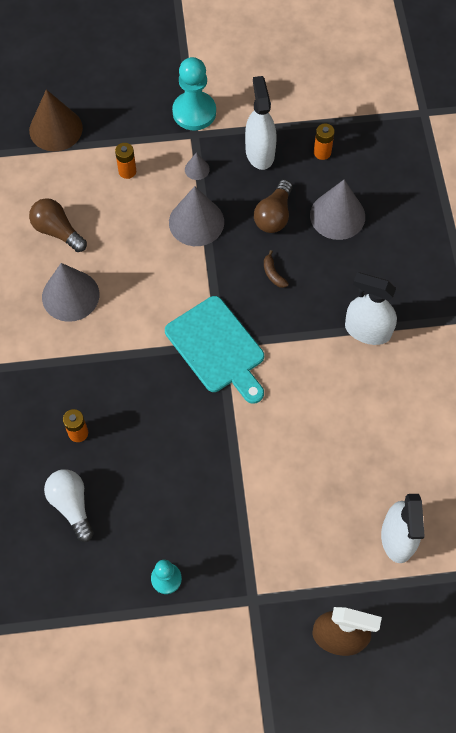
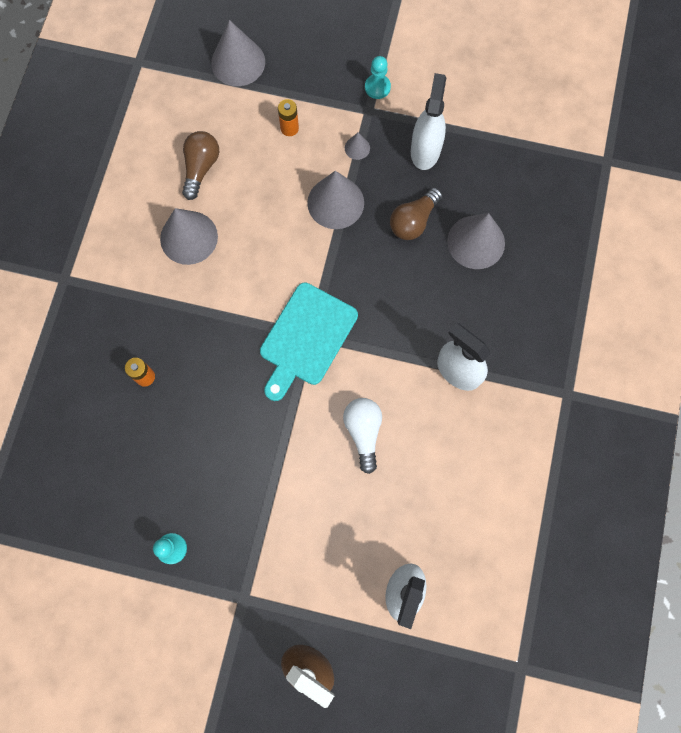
camera: 20 degrees right, 10 degrees up
(56, 129) = (238, 62): brown cone -> grey cone
(57, 231) = (201, 168): brown light bulb -> brown light bulb turned 45 degrees clockwise
(71, 505) = (113, 445): white light bulb -> white light bulb (363, 432)
(194, 112) = (377, 87): turquoise pawn -> turquoise pawn, size x0.57
(217, 348) = (306, 338): turquoise cutting board -> turquoise cutting board turned 45 degrees clockwise
(273, 274) = (389, 281): brown banana -> none
(322, 152) = (487, 170): orange battery -> none

